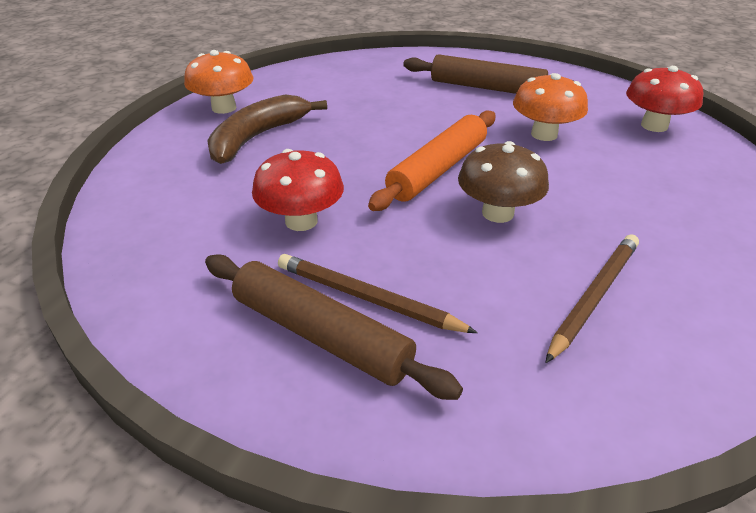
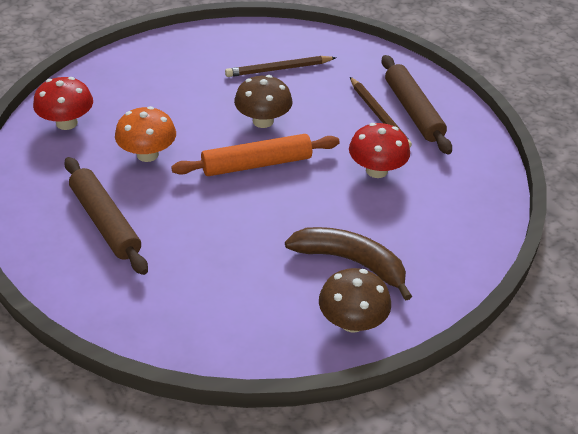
camera: 145 degrees left, 5 degrees up
(224, 108) = (352, 322): orange mushroom -> brown mushroom
(257, 137) = (351, 262): brown banana -> brown banana turned 135 degrees counterclockwise

